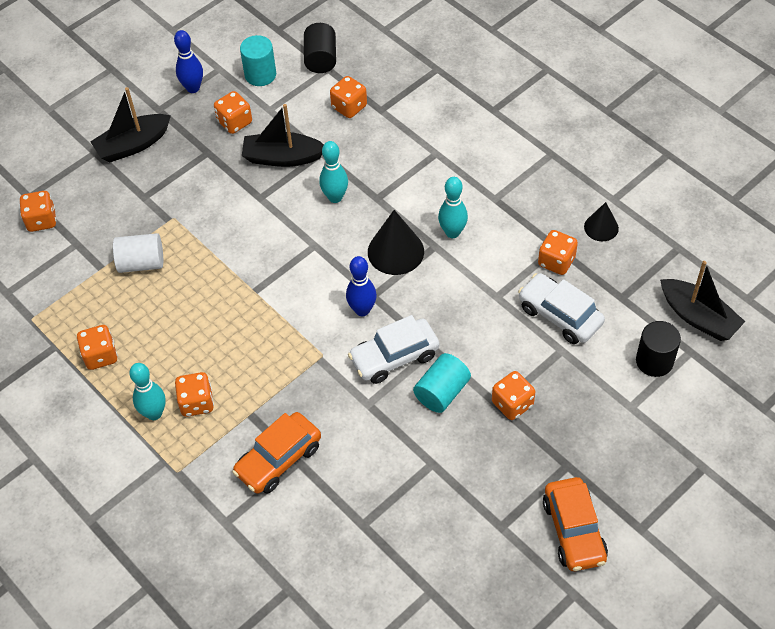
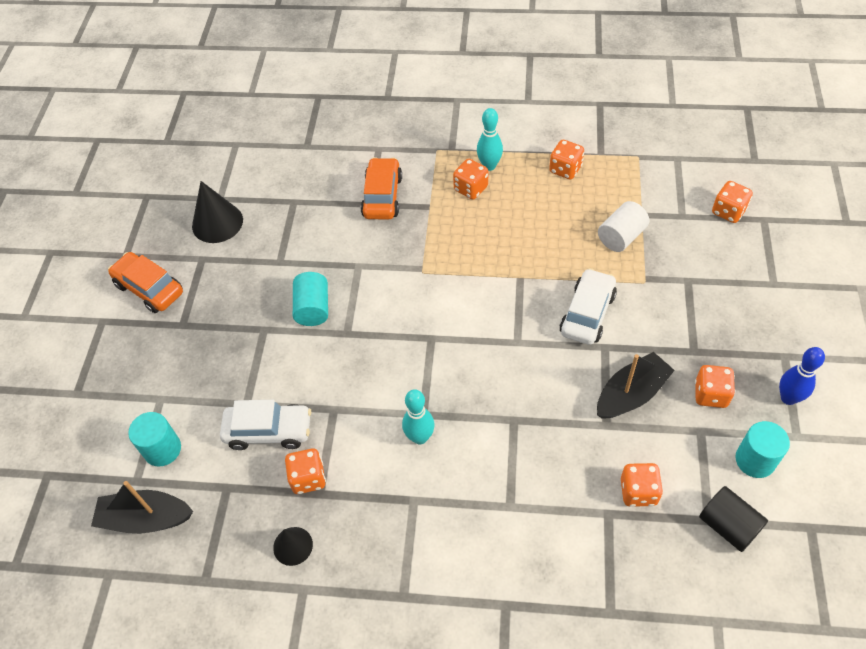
camera: 140 degrees right, 0 degrees up
(133, 145) = (755, 311): black boat -> none
(335, 197) = (547, 393): turquoise bowling pin -> none
(362, 310) = (427, 321): blue bowling pin -> none
(394, 357) = (370, 307): white car -> white car (587, 314)
(395, 251) = (449, 385): black cone -> black cone (217, 223)
(512, 404) = (254, 337): orange dice -> none
(654, 361) = (162, 449): black cylinder -> turquoise cylinder

